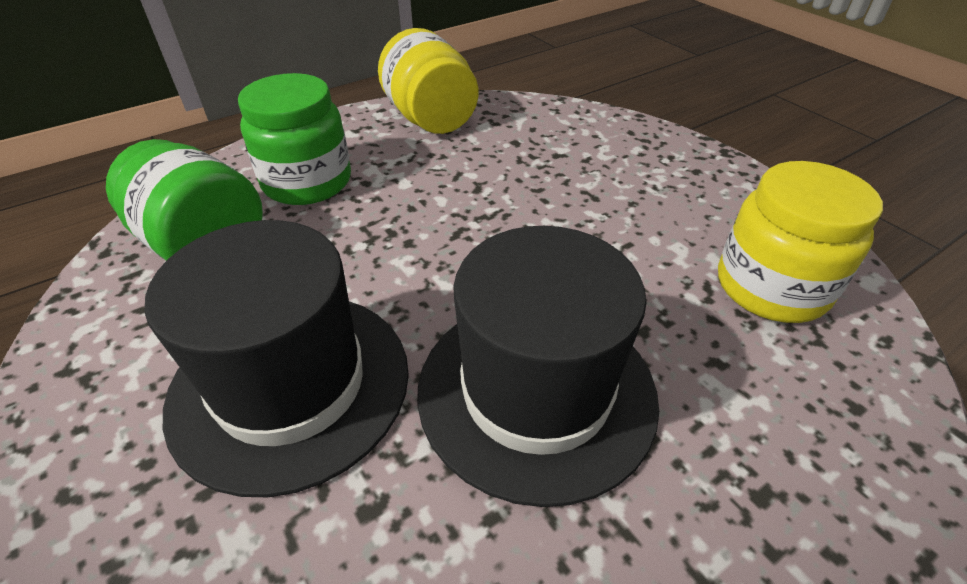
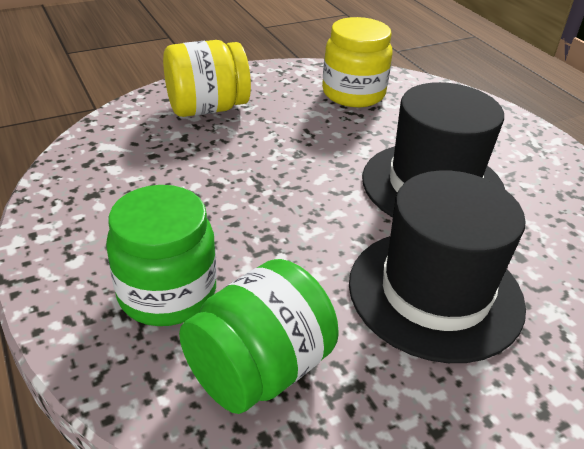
camera: 85 degrees left, 5 degrees down
(430, 119) = (80, 199): yellow jar -> yellow jar (207, 108)

